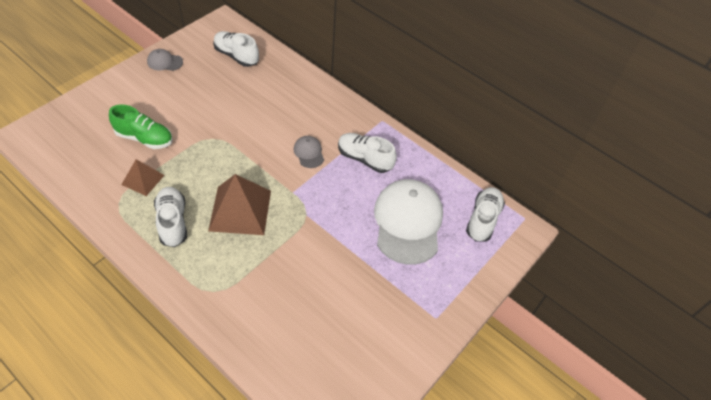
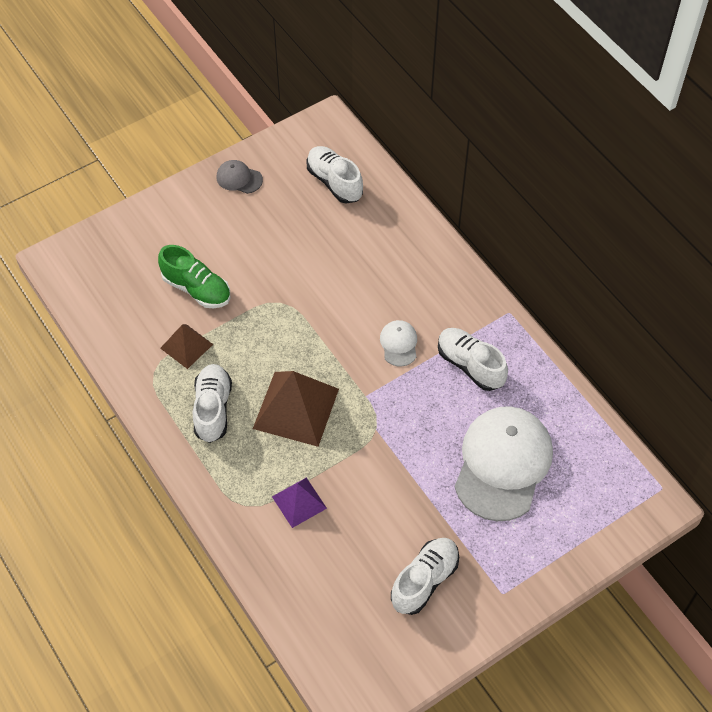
camera: 20 degrees right, 5 degrees up
(258, 280) = (299, 502): none -> purple pyramid
(309, 153) = (399, 344): grey cap -> white cap
(483, 220) = (604, 479): white shoe -> white shoe (424, 580)

